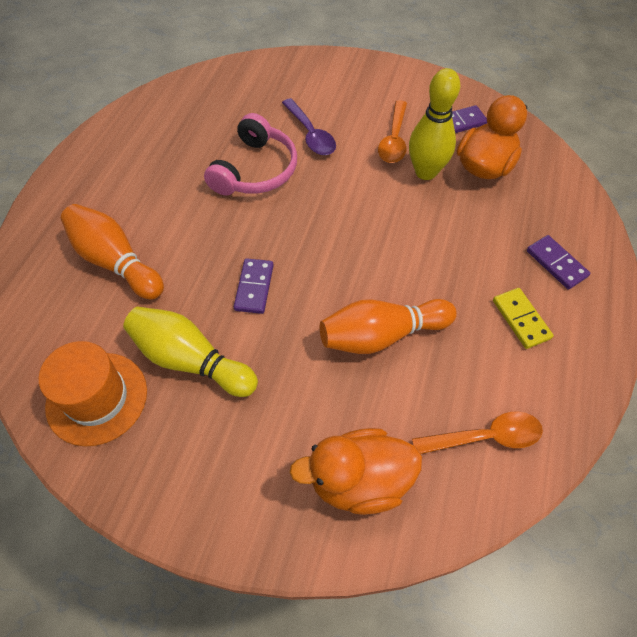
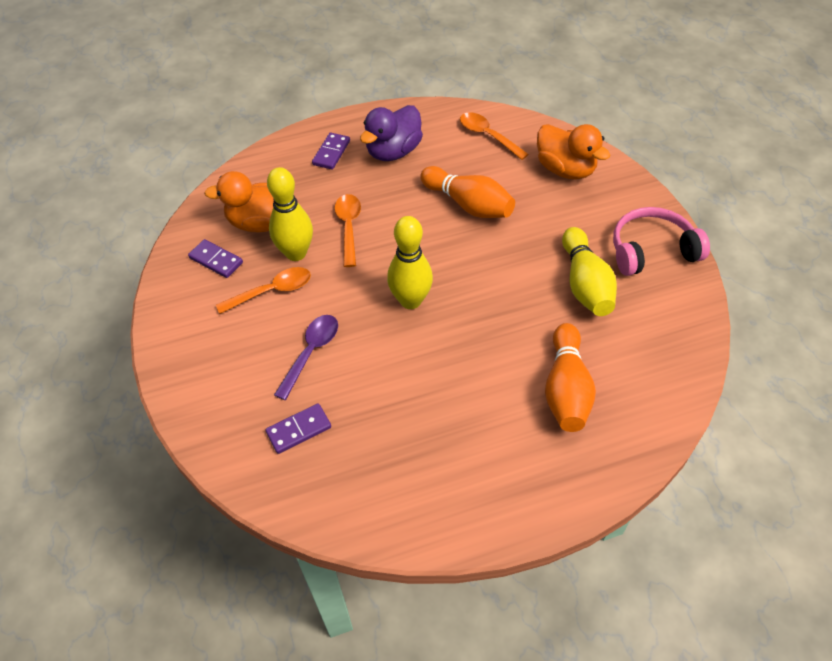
camera: 125 degrees left, 5 degrees down
(97, 398) = (660, 312): orange hat -> none
(254, 287) = (499, 288): purple domino -> purple domino (299, 430)
(255, 170) = (388, 364): pink headphones -> pink headphones (651, 250)
(302, 217) = (410, 300): none -> yellow bowling pin
(429, 221) = (348, 227): none -> orange spoon
(521, 319) = (393, 151): yellow domino -> purple duck

